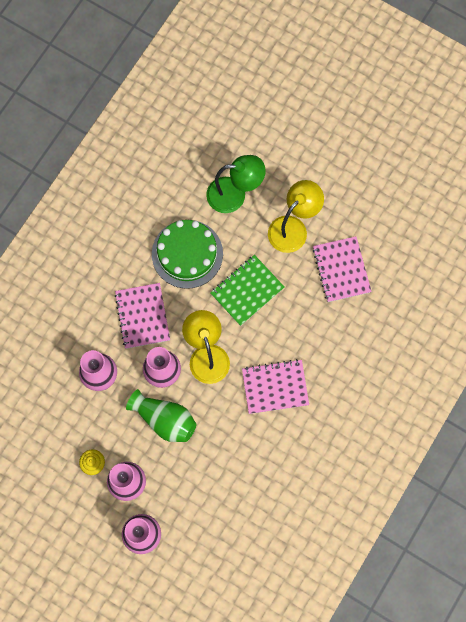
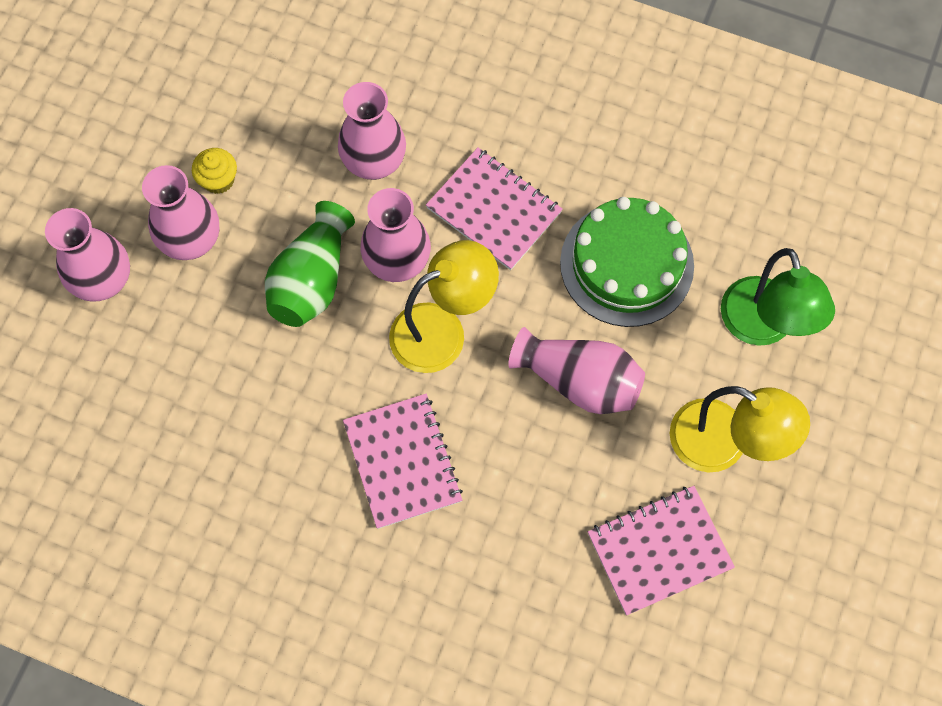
camera: 80 degrees right, 5 degrees down
(142, 316) = (494, 210): pink notebook -> pink notebook turned 60 degrees clockwise
(247, 291) = (579, 380): green notebook -> pink vase

